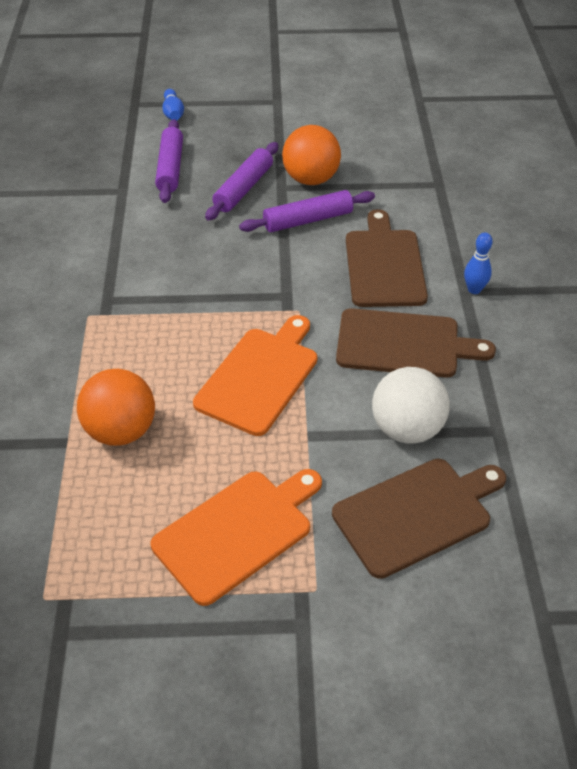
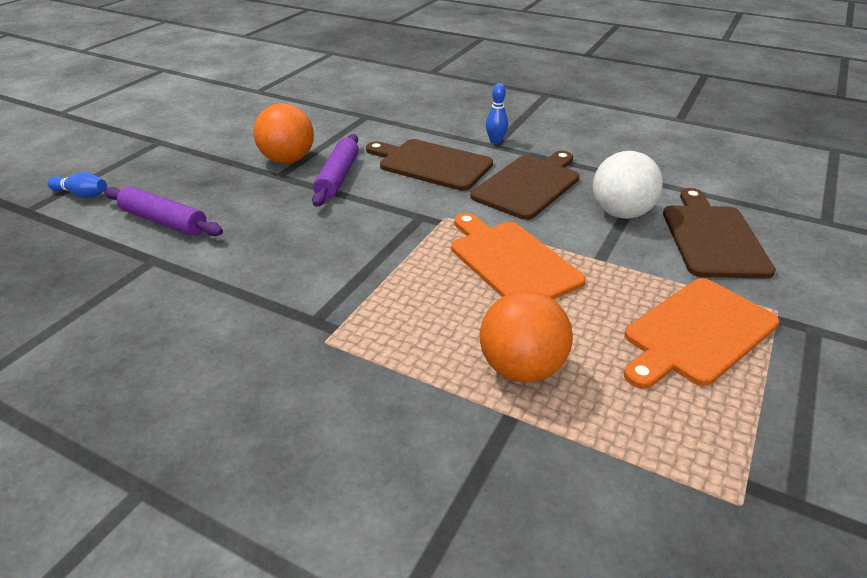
camera: 60 degrees left, 10 degrees down
(237, 532) = (696, 333): orange cutting board -> orange cutting board turned 120 degrees counterclockwise
(244, 188) = (254, 193): purple rolling pin -> none

